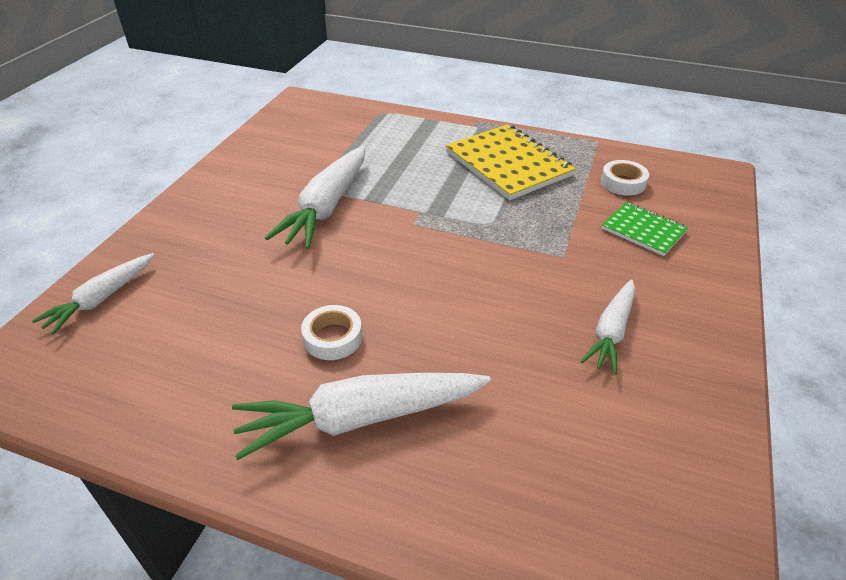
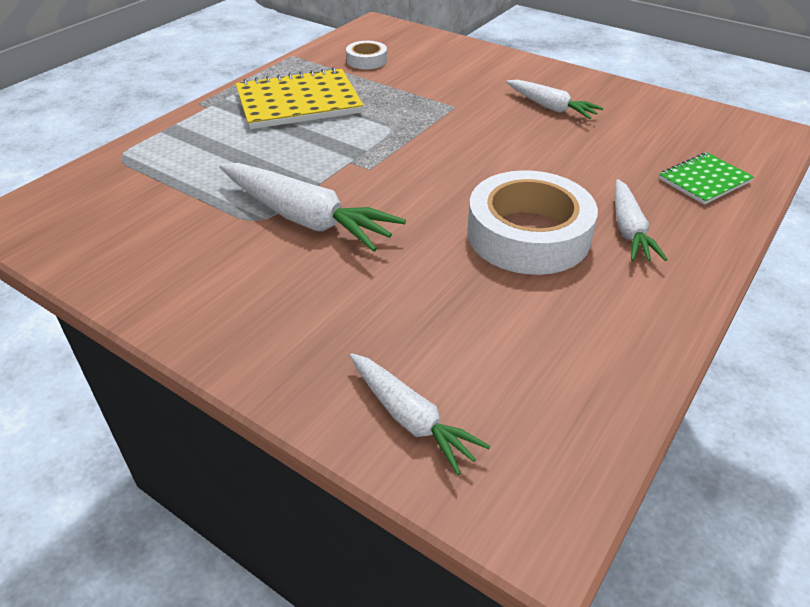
camera: 75 degrees left, 0 degrees up
(333, 338) = (528, 235): white tape -> white tape, size x2.09
(360, 418) = (629, 230): white carrot -> white carrot, size x0.61
(643, 230) = (437, 68): green notebook -> green notebook (704, 180)

